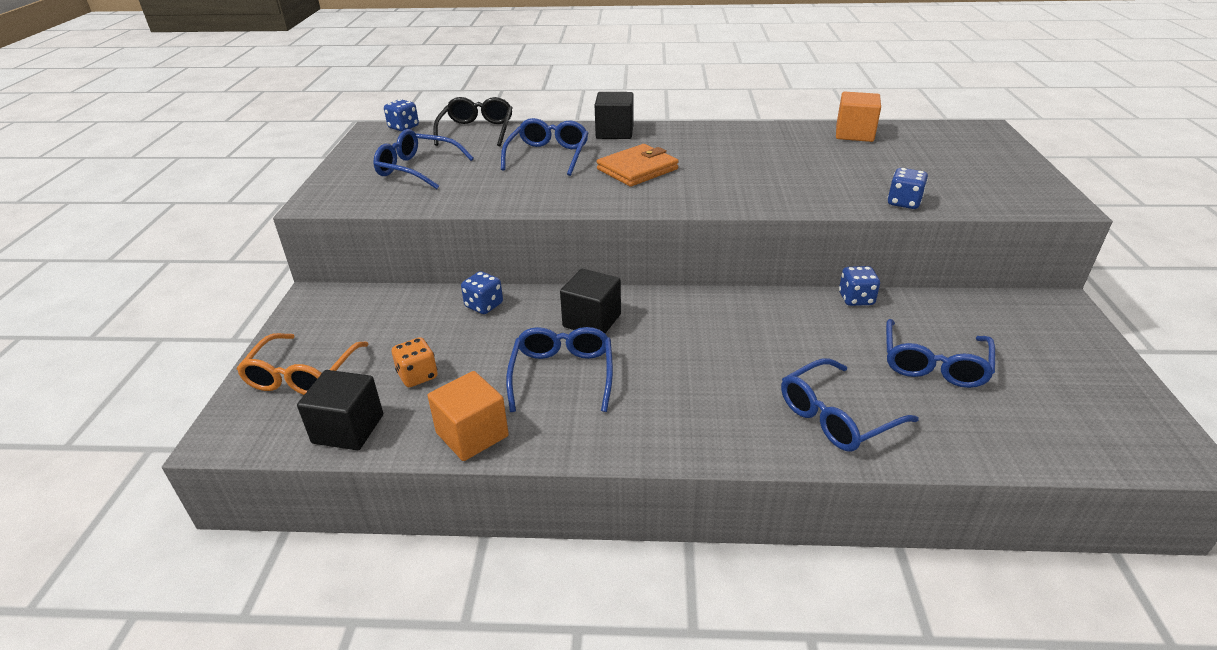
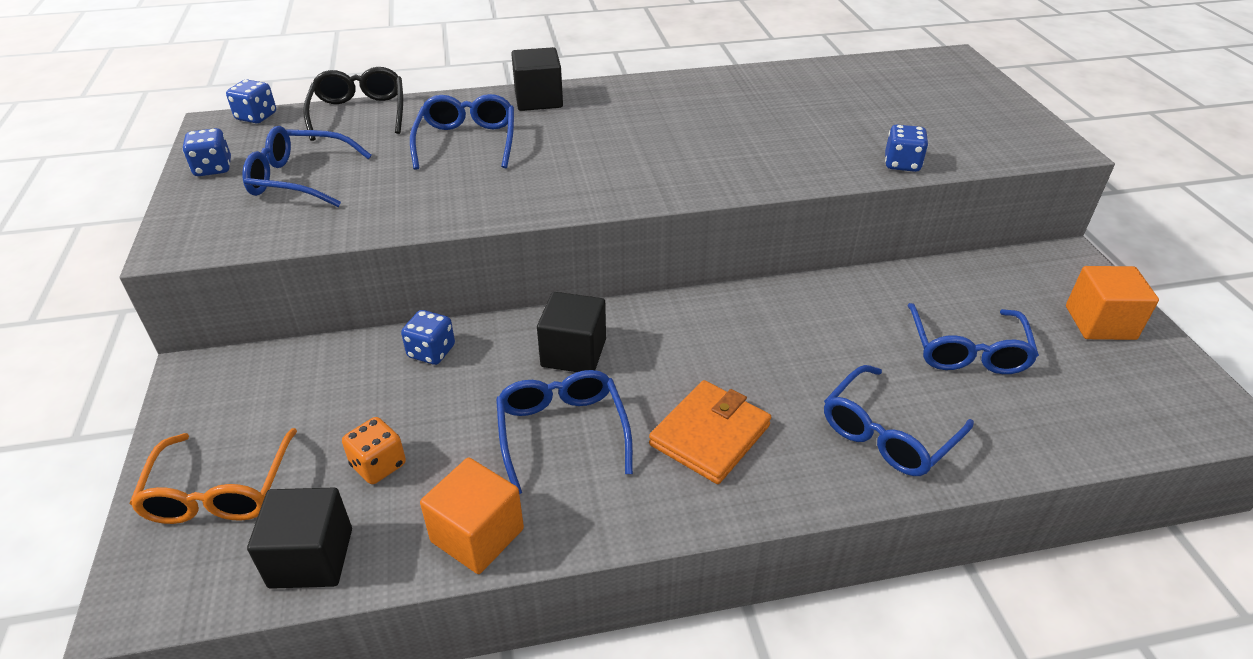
camera: 15 degrees left, 5 degrees up
(637, 169) = (585, 150): orange wallet -> orange wallet (710, 435)
(854, 134) = (818, 77): orange cube -> orange cube (1100, 323)
(856, 299) = (863, 280): blue dice -> blue dice (213, 168)

